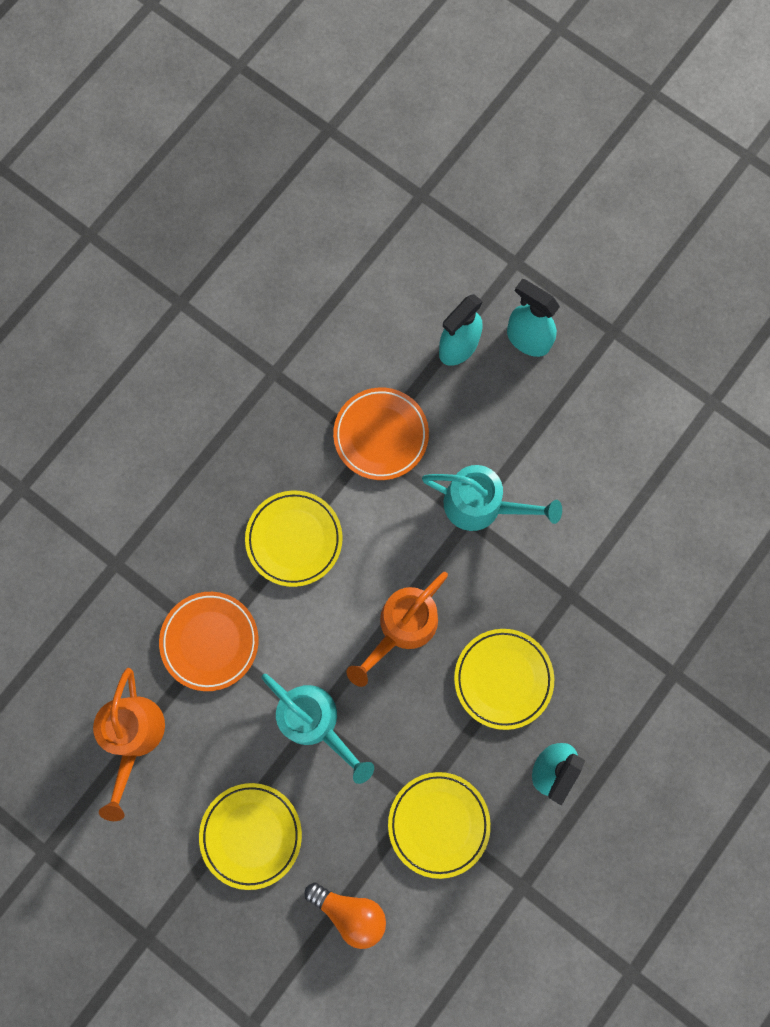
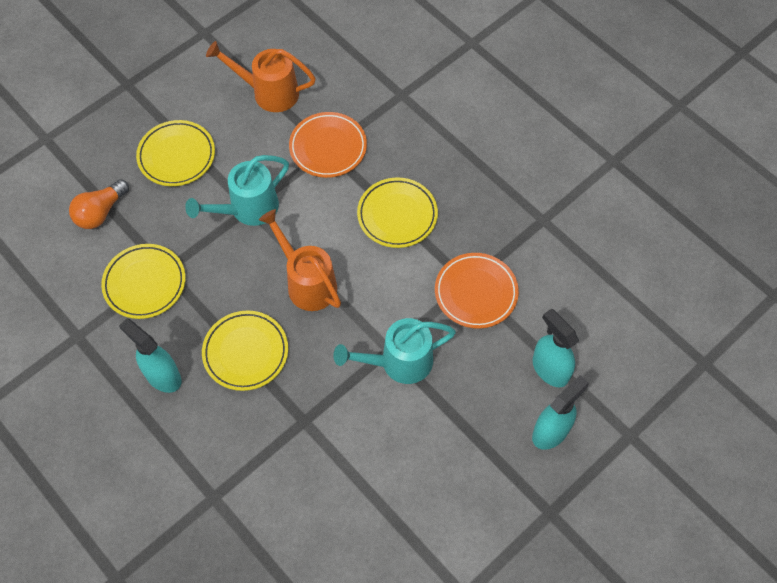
camera: 100 degrees right, 15 degrees down
(481, 506) = (398, 362): turquoise watering can -> turquoise watering can turned 45 degrees clockwise

